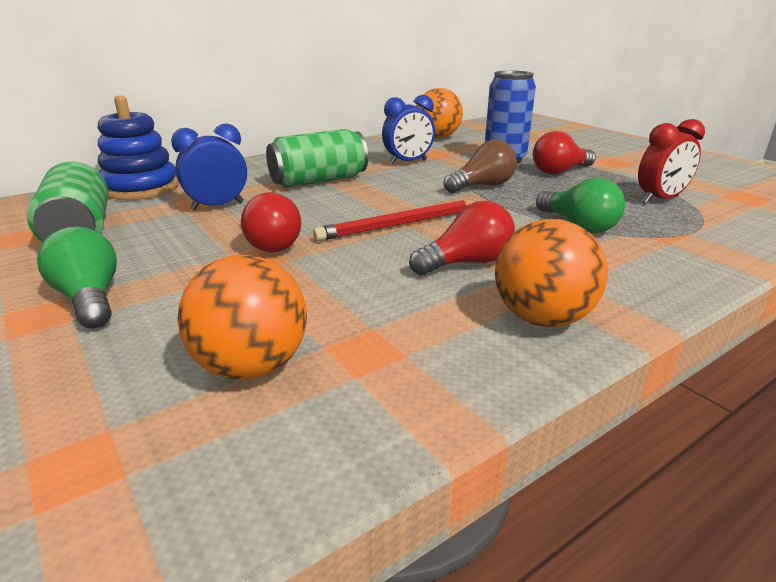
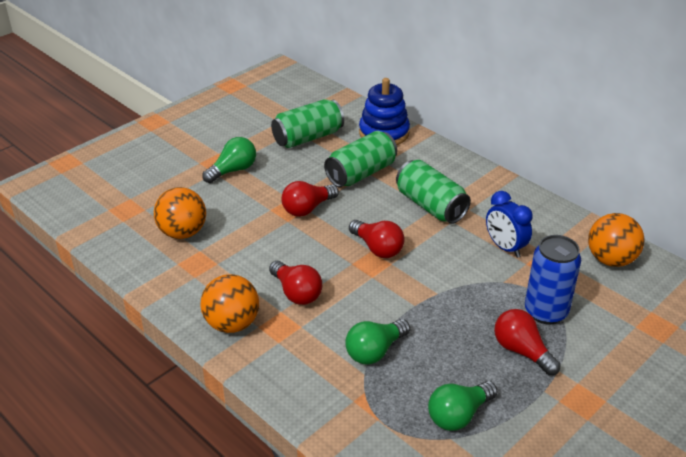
camera: 80 degrees right, 10 degrees up
(217, 206) = (361, 173): blue clock -> green can
(385, 210) = (377, 248): none -> red light bulb
(400, 224) = (352, 258): red pencil -> none
(482, 186) = (453, 297): brown light bulb -> none
(660, 199) = (458, 415): red clock -> green light bulb

